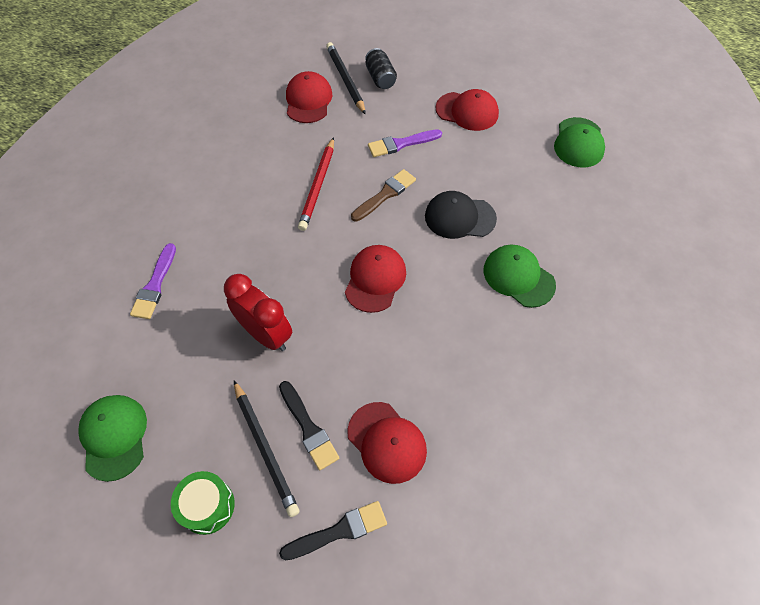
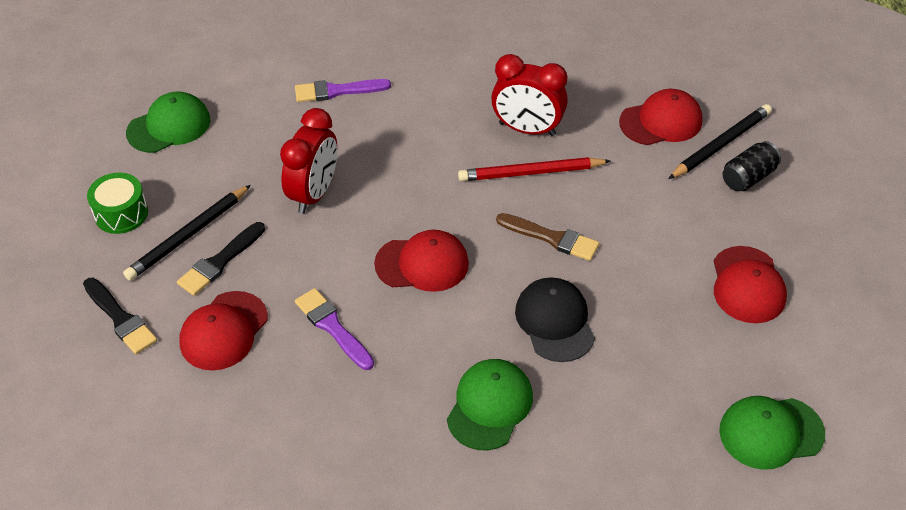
camera: 70 degrees right, 10 degrees down
(273, 174) = (527, 129): none -> red clock
(401, 144) = (644, 231): purple brush -> purple brush (332, 327)

